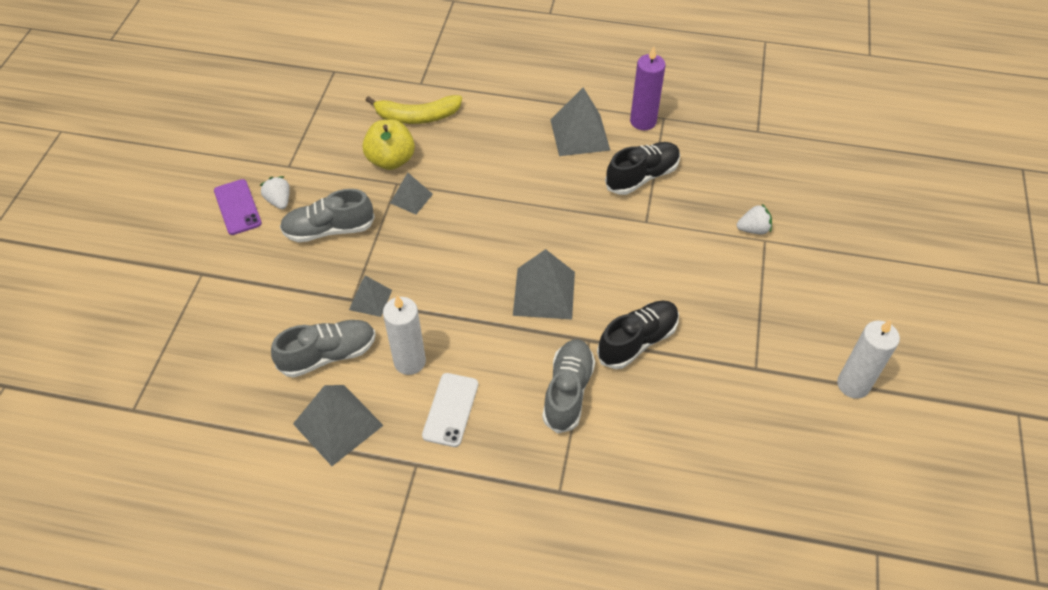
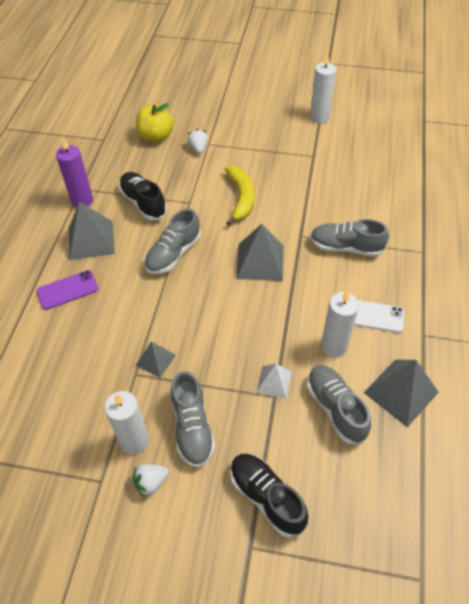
camera: 90 degrees left, 0 degrees up
(237, 207) = (157, 526): purple phone -> purple phone (67, 290)
(323, 186) = (134, 441): none -> white candle
(370, 299) = (274, 381): grey pyramid -> white pyramid
(391, 160) = (104, 382): yellow apple -> yellow apple (156, 137)
(417, 116) = (46, 364): yellow banana -> yellow banana (241, 198)
(558, 208) = (173, 254): none -> grey shoe
(637, 341) = (299, 210): black shoe -> black shoe (266, 497)

